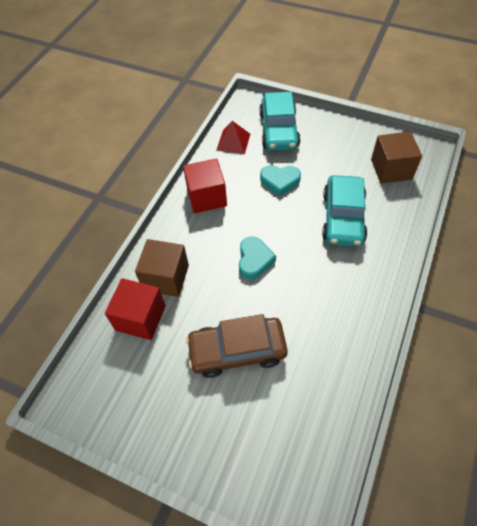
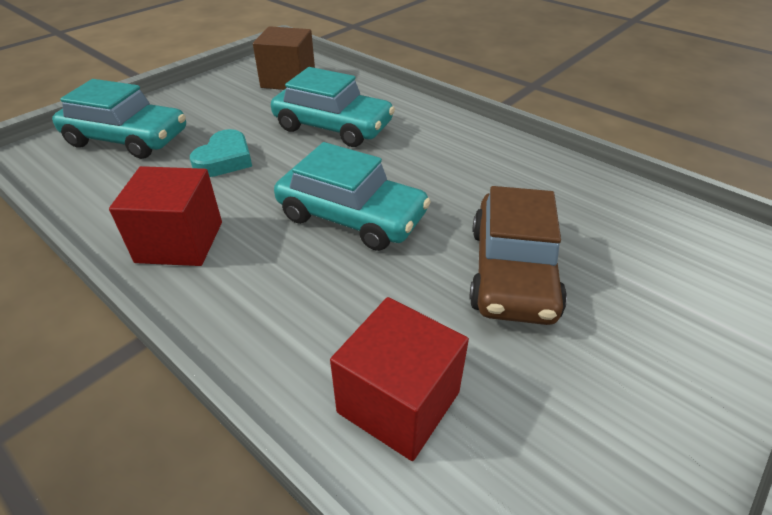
camera: 75 degrees left, 15 degrees down
(166, 277) = (321, 338): brown cube -> none
(233, 142) = (93, 186): red pyramid -> none
(254, 260) = (352, 216): turquoise heart -> turquoise car

